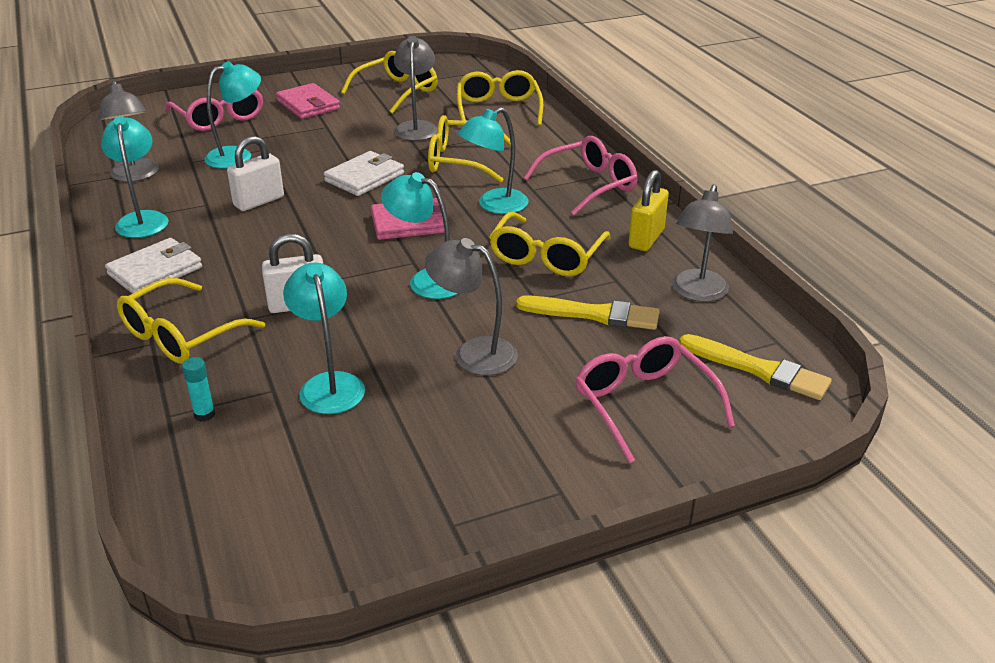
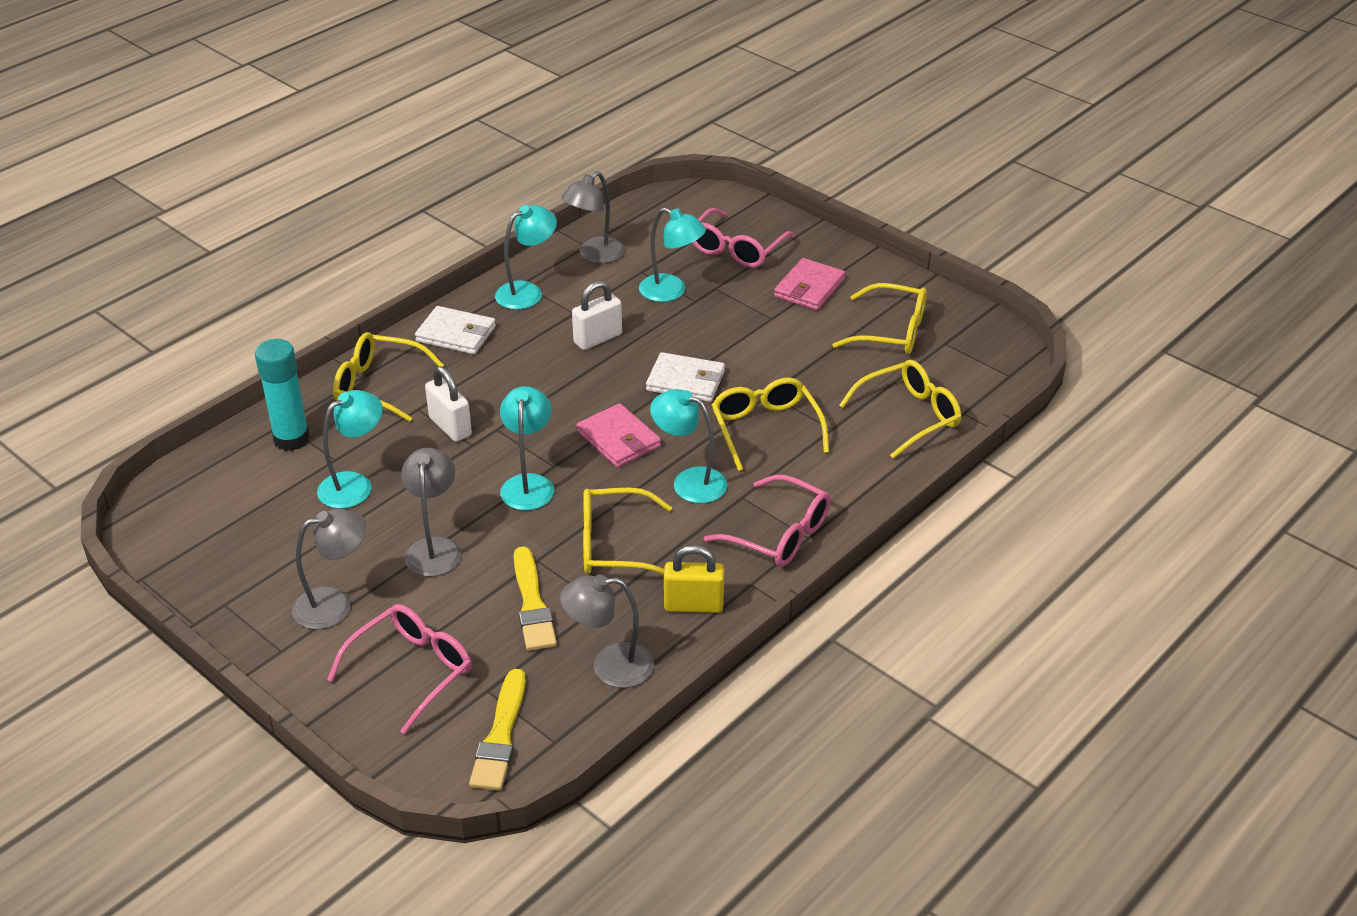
camera: 65 degrees right, 5 degrees up
(204, 414) = (291, 439): turquoise glue stick -> turquoise glue stick, size x2.21
(259, 201) = (597, 338): white padlock -> white padlock turned 60 degrees counterclockwise
(416, 127) = (817, 375): grey lamp -> grey lamp (334, 604)

